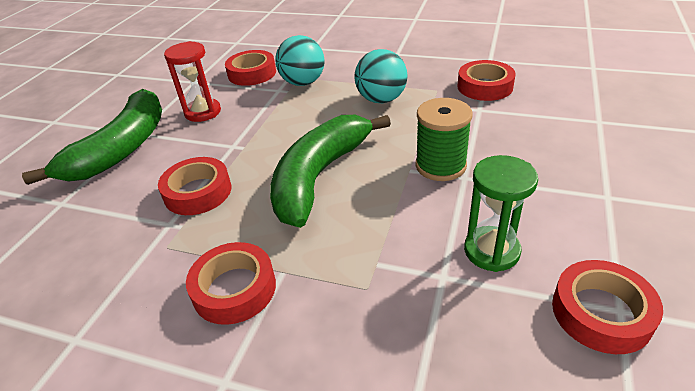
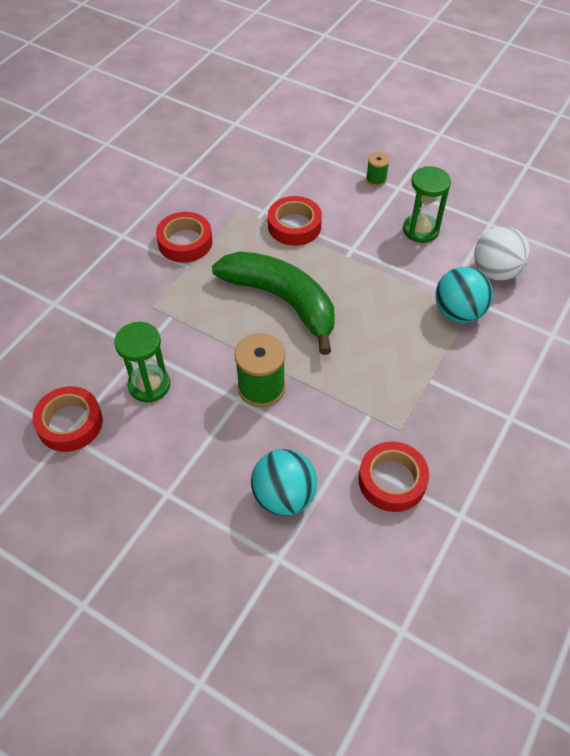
camera: 100 degrees right, 15 degrees up
(121, 149) = (376, 179): green banana -> green spool
(203, 112) = (420, 230): red hourglass -> green hourglass
(252, 73) = (495, 271): red tape -> white ball
(381, 99) = (396, 373): turquoise ball -> turquoise ball (284, 496)

